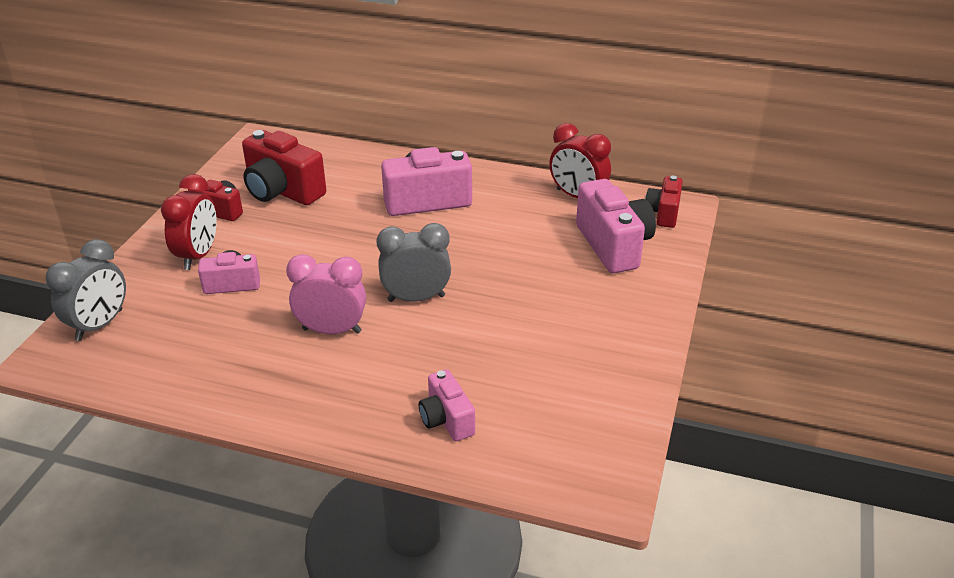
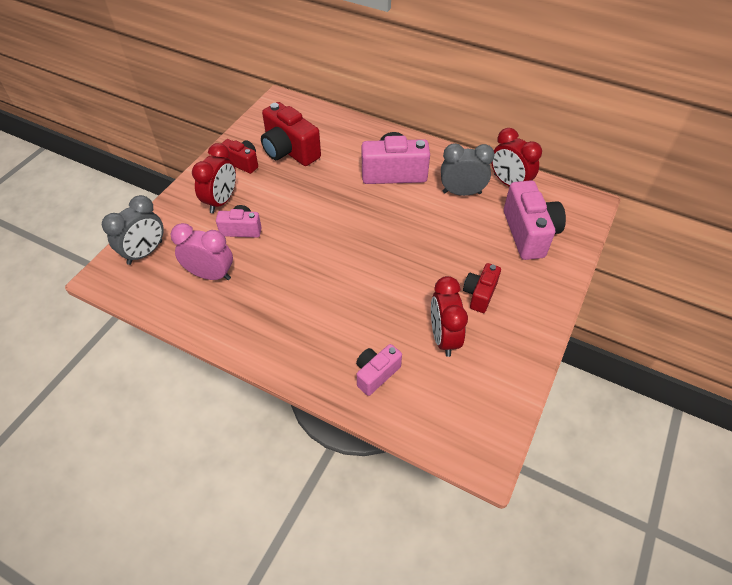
camera: 10 degrees right, 15 degrees up
(332, 330) = (306, 281): pink clock -> pink clock (210, 275)
(416, 298) = (371, 261): grey clock -> grey clock (461, 192)
(446, 420) = (376, 374): pink camera -> pink camera turned 60 degrees clockwise
(527, 368) = (443, 337): none -> red clock
(663, 213) = (573, 208): red camera -> red camera (479, 294)

